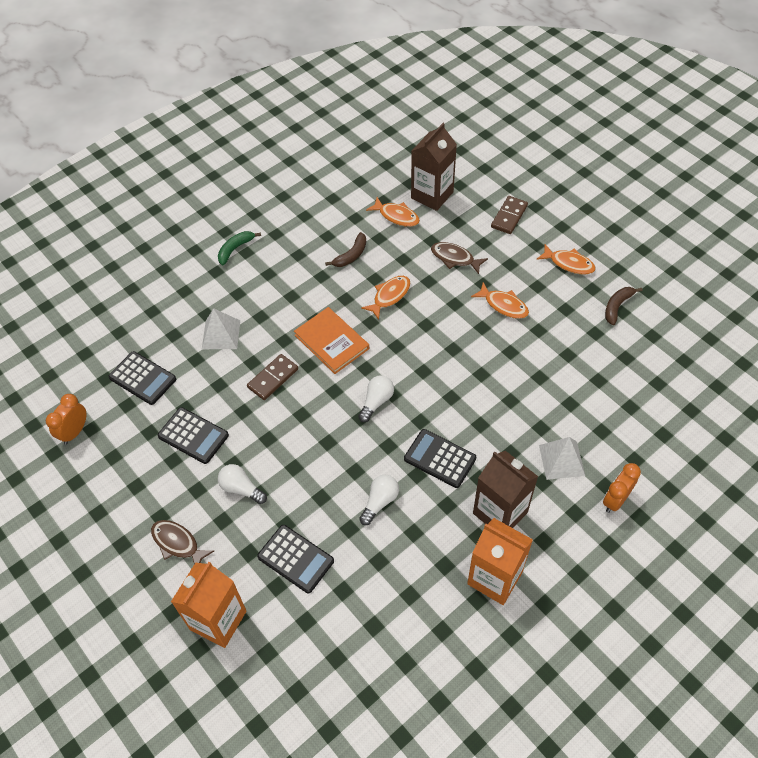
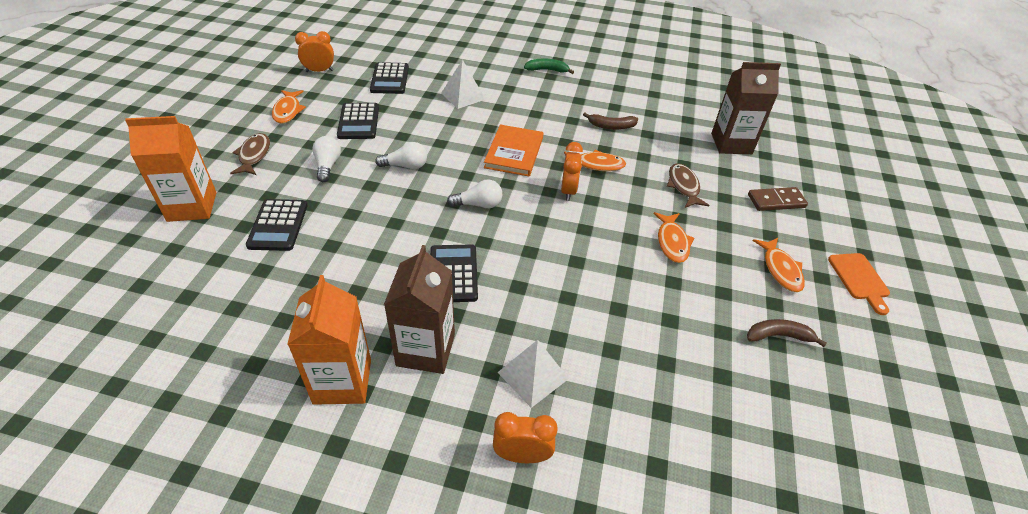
camera: 50 degrees right, 10 degrees down
(273, 378) = (447, 137): brown domino -> none
(380, 502) = (373, 253): white light bulb -> white light bulb (405, 166)
(396, 216) = (682, 133): orange fish -> orange fish (288, 111)
(405, 333) = (568, 191): none -> orange clock
(604, 229) = (859, 279): none -> orange cutting board

